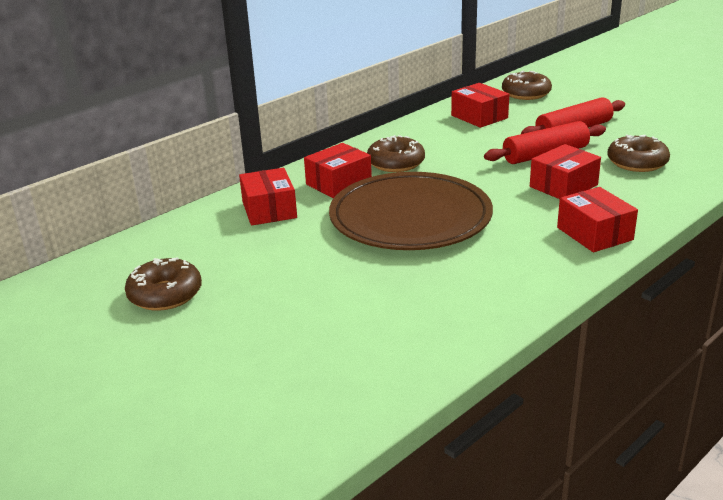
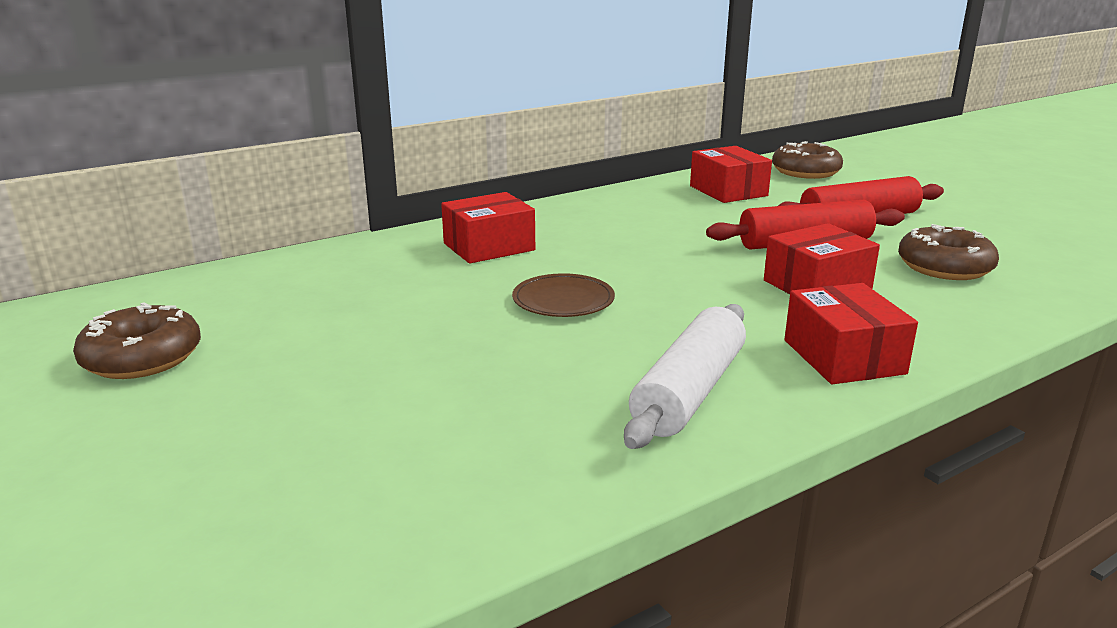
camera: 10 degrees right, 5 degrees down
(269, 210) = (372, 268): red box -> none
(396, 163) = (583, 231): brown donut -> none
(410, 218) = (563, 300): brown plate -> brown plate, size x0.41
(515, 268) = (689, 392): none -> white rolling pin

